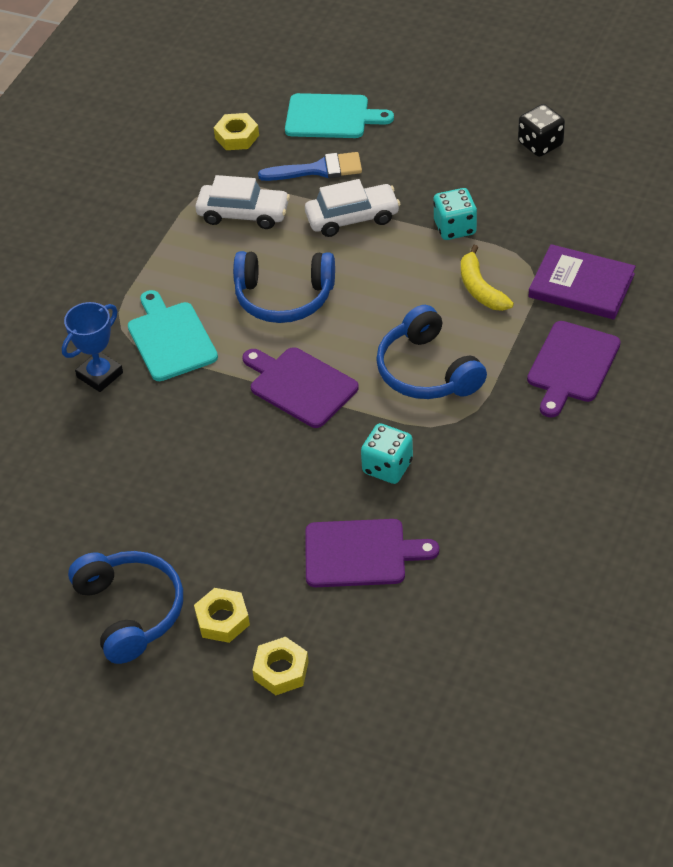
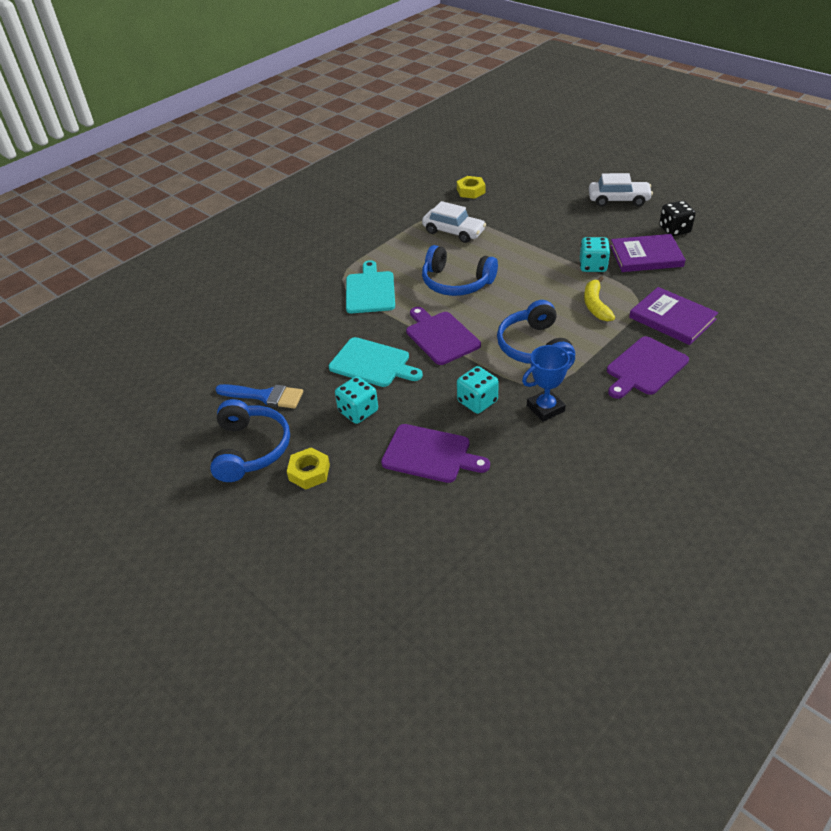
camera: 20 degrees right, 5 degrees down
(100, 375) = (314, 301): blue trophy -> blue trophy (545, 408)
(243, 522) = (358, 411): none -> turquoise dice
(281, 670) = (331, 520): yellow nut -> none
(318, 169) = (514, 217): blue brush -> blue brush (265, 396)
(331, 117) = (537, 191): turquoise cutting board -> turquoise cutting board (373, 363)
(352, 218) = (524, 247): white car -> white car (618, 200)
(518, 196) = (646, 256): none -> purple book

